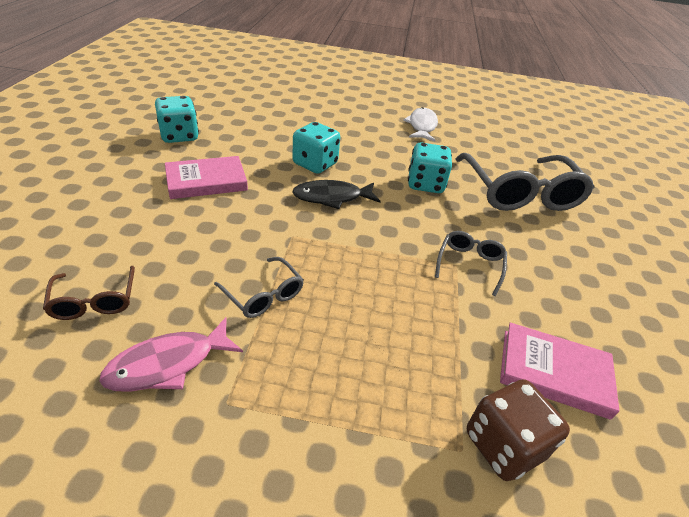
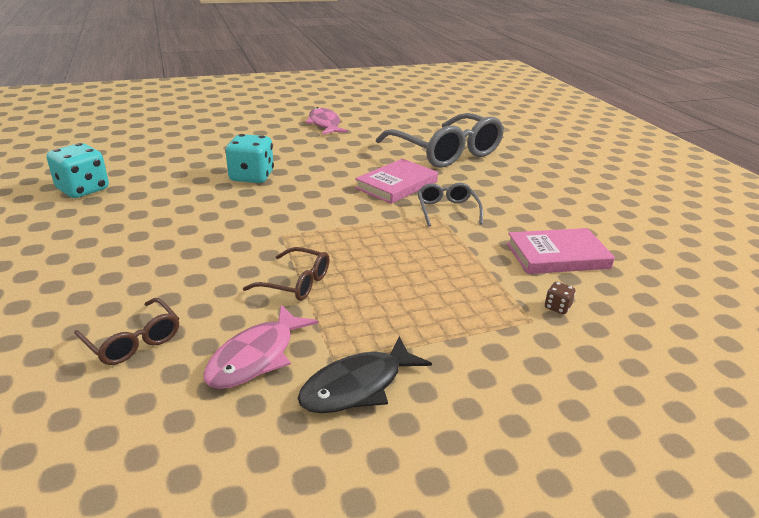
camera: 25 degrees left, 10 degrees down
(206, 181) = (153, 218): pink book -> pink book (396, 185)
(264, 295) = (296, 283): grey glasses -> brown glasses
(332, 197) = (291, 197): black fish -> black fish (357, 386)
(422, 126) = (324, 124): white fish -> pink fish
(425, 184) = (365, 166): turquoise dice -> none
(503, 445) = (557, 307): brown dice -> brown dice, size x0.43

